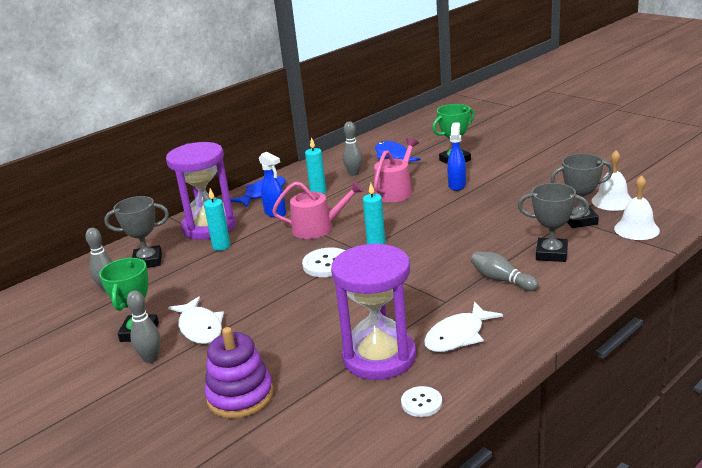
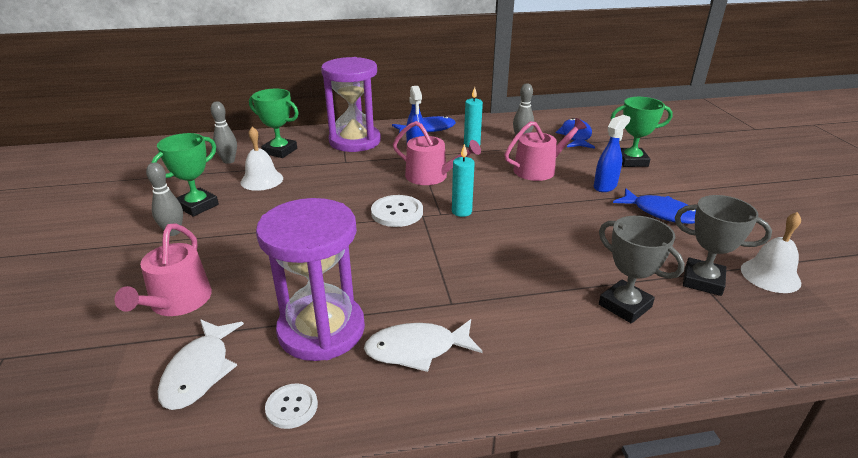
camera: 30 degrees right, 5 degrees up
(147, 261) = (280, 151): grey trophy -> green trophy
(200, 327) = (237, 223): white fish -> white fish (199, 371)
(221, 246) = (342, 161): turquoise candle -> none
(240, 396) = (177, 302): purple stacking toy -> pink watering can
(502, 280) = (535, 309): grey bowling pin -> none
(512, 189) = (661, 213): none -> blue fish
(636, 229) = (768, 325): white bell -> white bell (262, 180)

